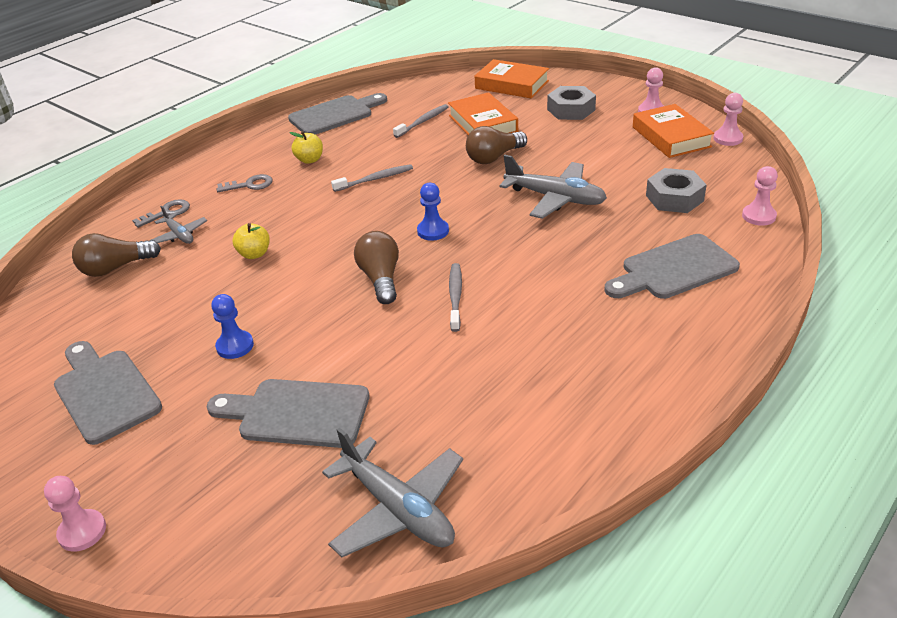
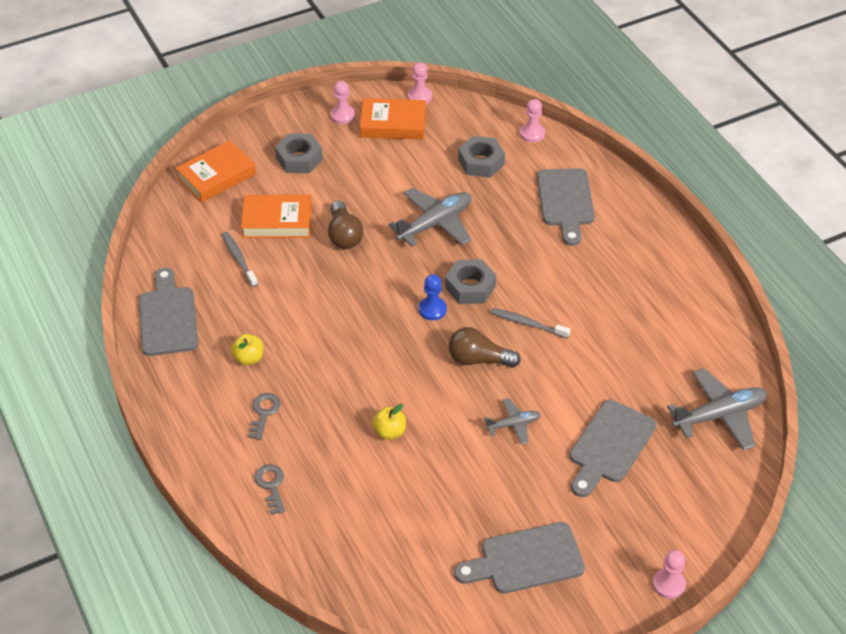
camera: 70 degrees left, 10 degrees up
(115, 268) = (346, 537): brown light bulb -> none
(179, 235) = (320, 481): grey plane -> grey plane (513, 424)
(235, 346) = (513, 468): blue pawn -> none
(375, 179) = (322, 322): grey toothbrush -> none
(482, 244) = (470, 287): none -> grey nut

